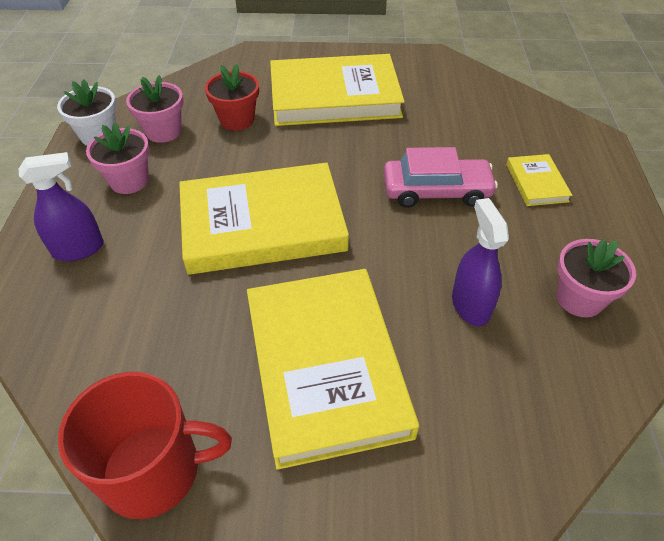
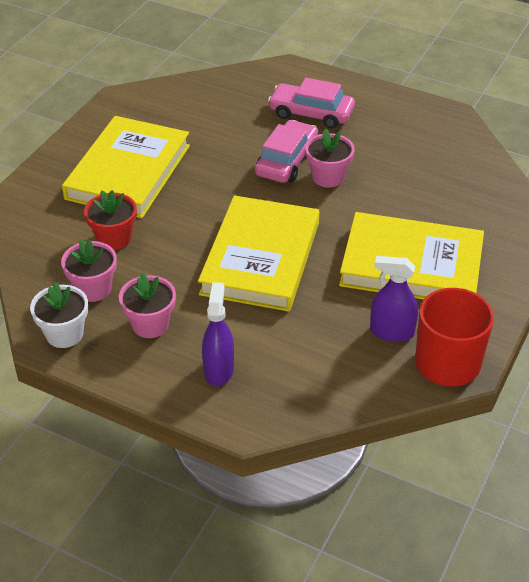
camera: 65 degrees left, 5 degrees down
(470, 305) = (399, 186): purple spray bottle -> purple spray bottle (391, 332)
(536, 183) = (311, 113): yellow book -> pink car
(579, 299) = (420, 141): pink flower pot -> pink flower pot (328, 177)

